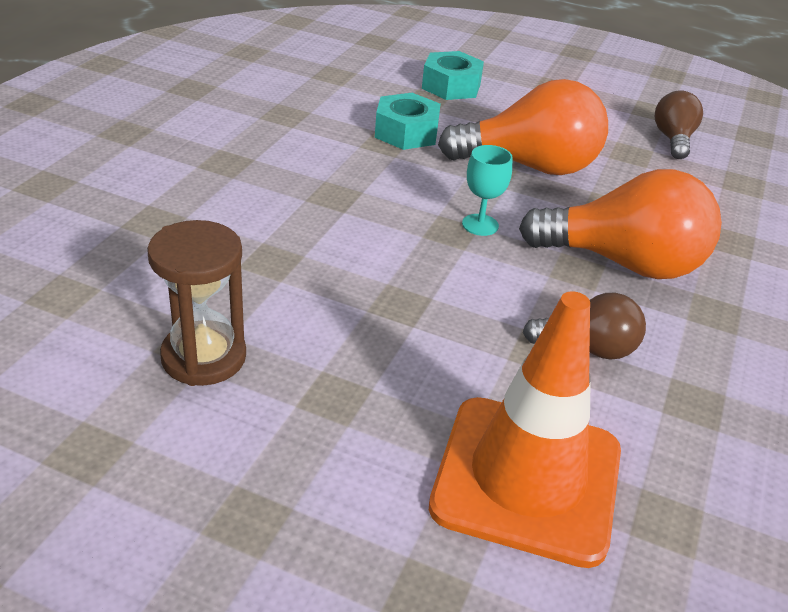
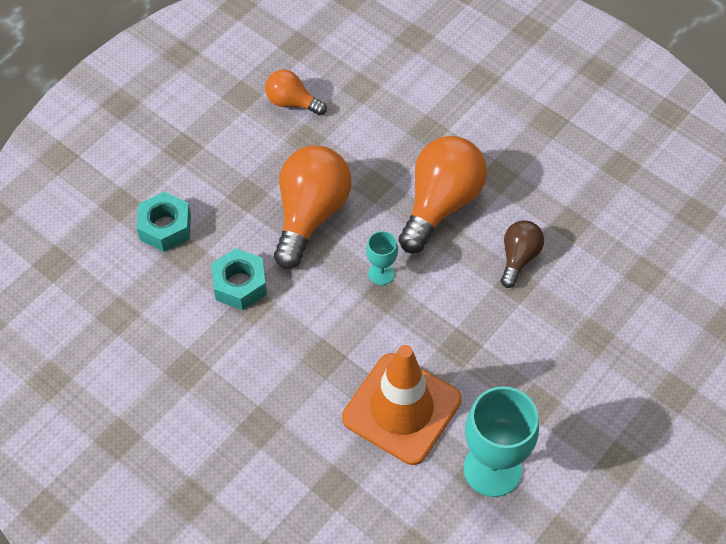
camera: 70 degrees left, 20 degrees up
(204, 357) = (492, 469): brown hourglass -> turquoise goblet
(527, 478) = (611, 325): orange traffic cone -> orange traffic cone (401, 409)
(673, 140) = (292, 102): brown light bulb -> orange light bulb

